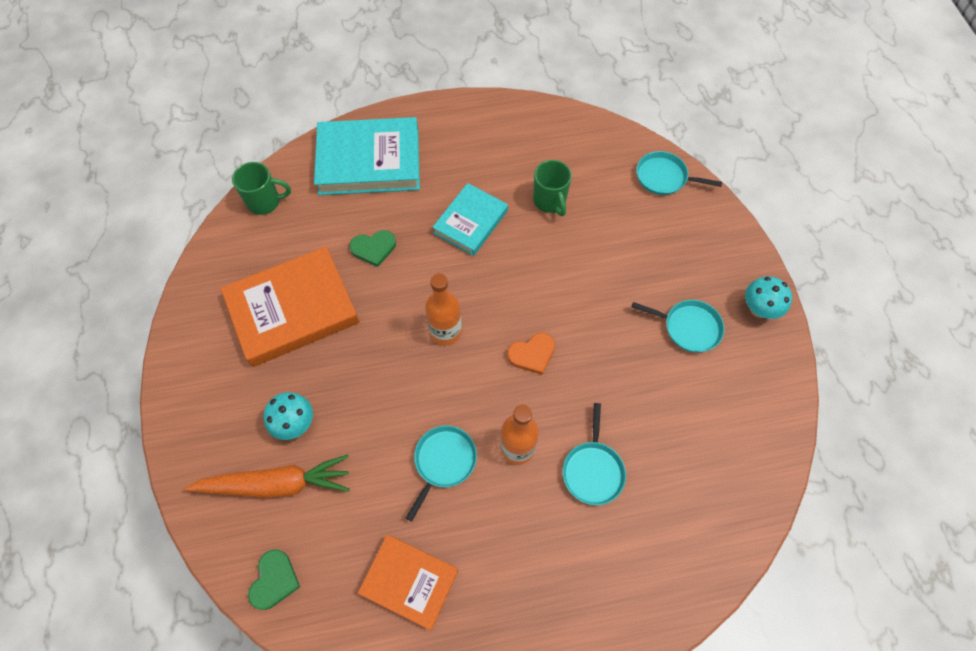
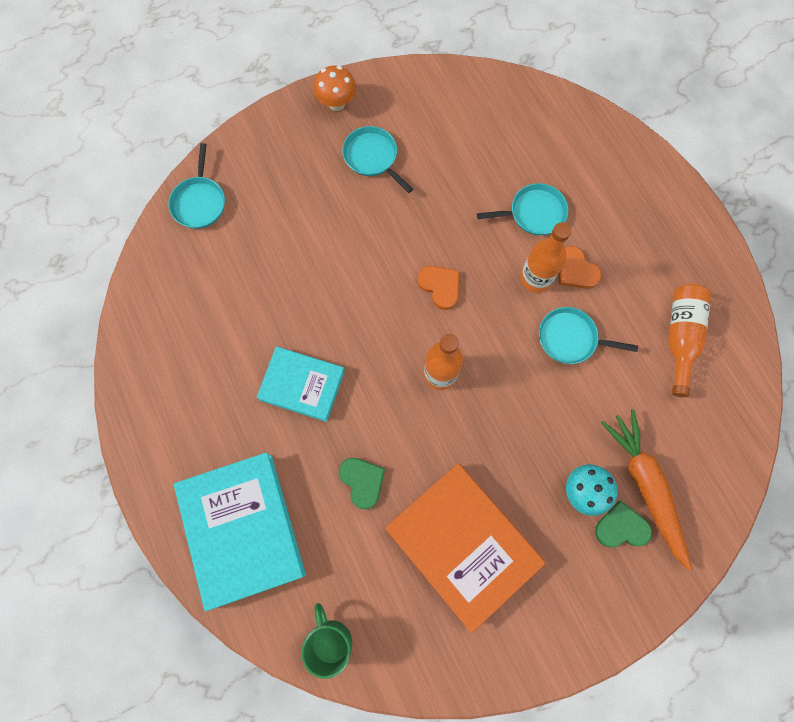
camera: 105 degrees left, 10 degrees up
(274, 580) = (725, 453): green heart -> green heart (621, 527)
(409, 581) = (680, 337): orange book -> orange bottle
(516, 493) = (576, 270): none -> orange heart
(550, 201) = (256, 309): green mug -> none
(689, 327) = (372, 157): turquoise pan -> turquoise pan turned 45 degrees counterclockwise
(759, 309) = (336, 103): turquoise mushroom -> orange mushroom

